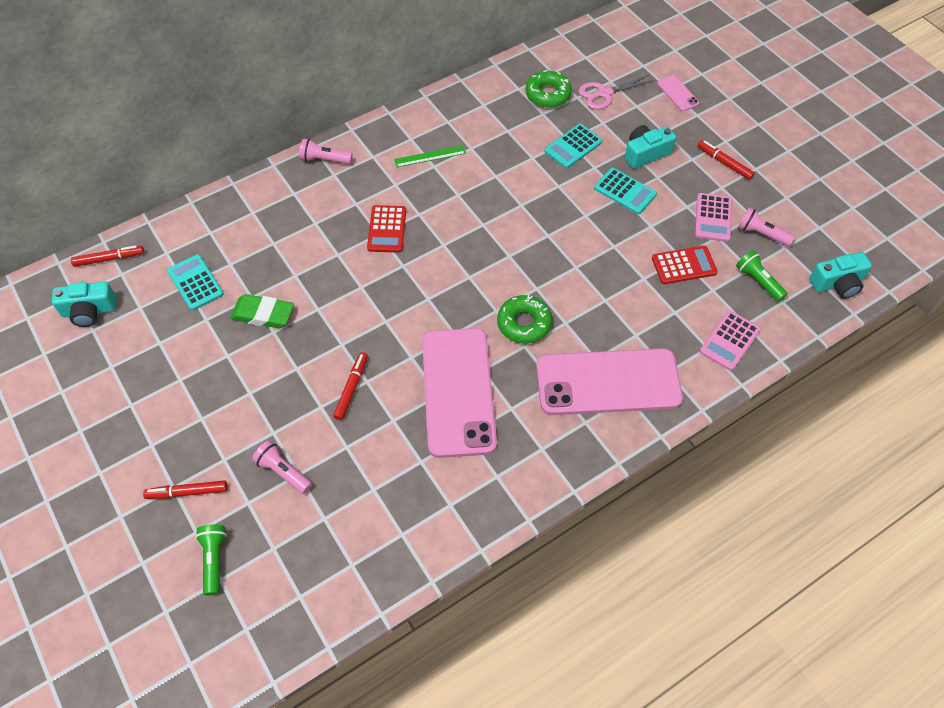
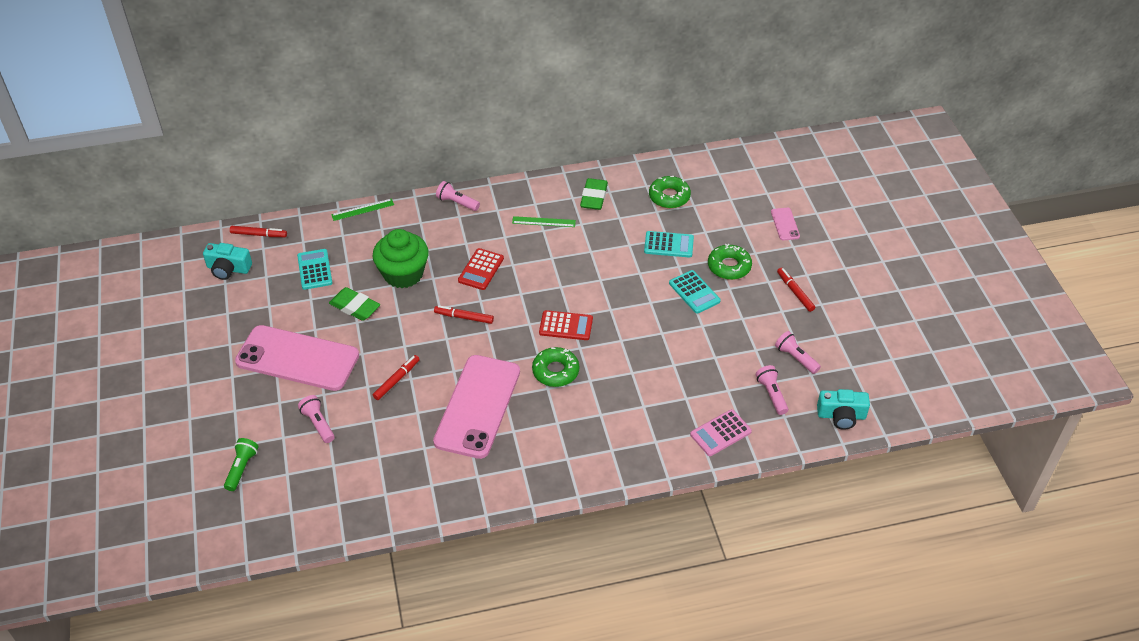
camera: 20 degrees right, 10 degrees down
(187, 492) = (243, 417): red marker -> red marker (464, 317)
(220, 196) = (362, 209): none -> green ruler
(301, 259) = (403, 274): none -> green cupcake
(470, 115) = (594, 197): none -> green eraser
(573, 146) = (668, 245): turquoise calculator -> turquoise calculator turned 150 degrees counterclockwise
(604, 93) = (719, 208): pink scissors -> none
(608, 382) = (601, 435): pink phone -> pink phone (297, 358)
(645, 153) = (729, 266): turquoise camera -> green donut
(684, 265) = (713, 364): red calculator -> red calculator (566, 326)
(713, 218) = (760, 333): pink calculator -> none
(758, 281) = (771, 394): green flashlight -> pink flashlight

